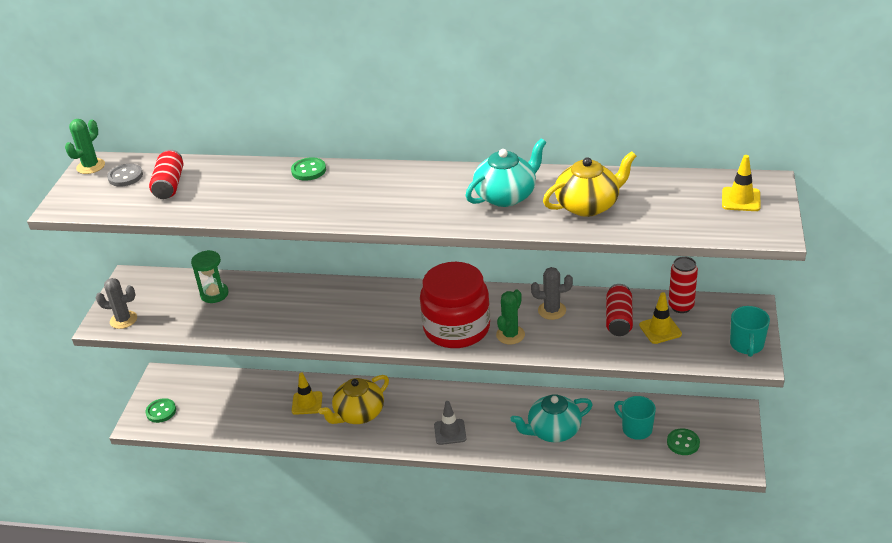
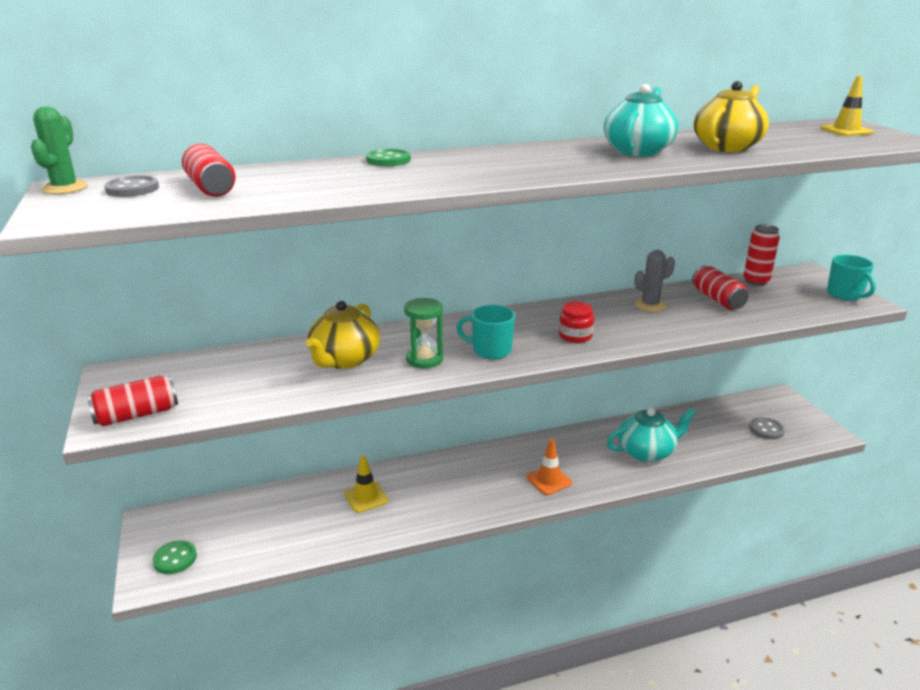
camera: 30 degrees left, 10 degrees down
(123, 320) = (137, 415): grey cactus -> red can
(214, 294) = (252, 365): green hourglass -> green hourglass (424, 359)
(358, 414) = (435, 491): yellow teapot -> yellow teapot (344, 360)
(450, 432) = (549, 480): grey traffic cone -> orange traffic cone
(456, 328) = (575, 336): red jar -> red jar, size x0.43
(510, 335) = (635, 330): green cactus -> none
(553, 431) = (647, 451): turquoise teapot -> turquoise teapot turned 150 degrees counterclockwise
(636, 429) = (716, 430): turquoise mug -> turquoise mug (490, 350)
(660, 330) = (762, 299): yellow traffic cone -> none
(683, 443) = (766, 429): green button -> grey button

